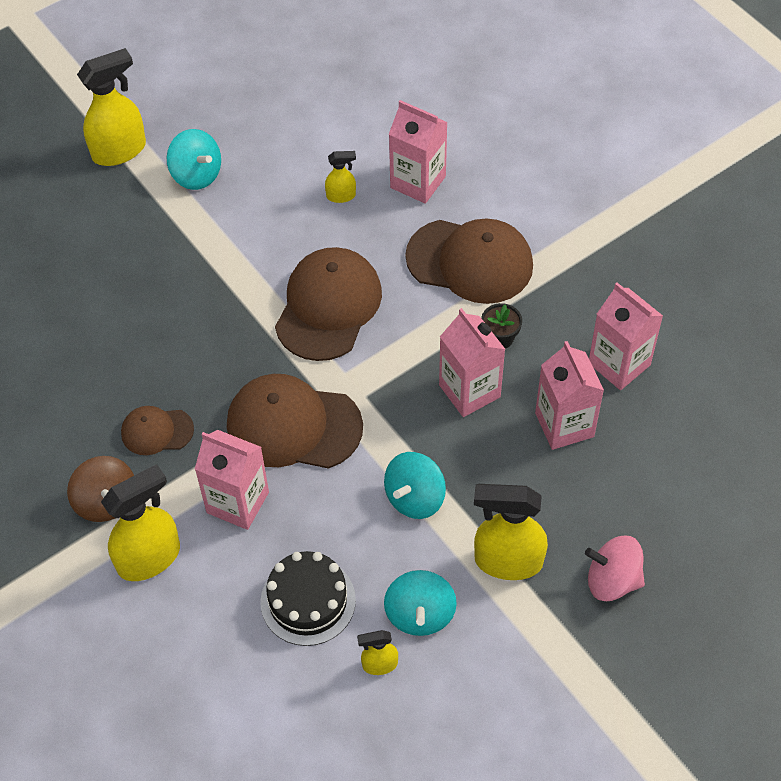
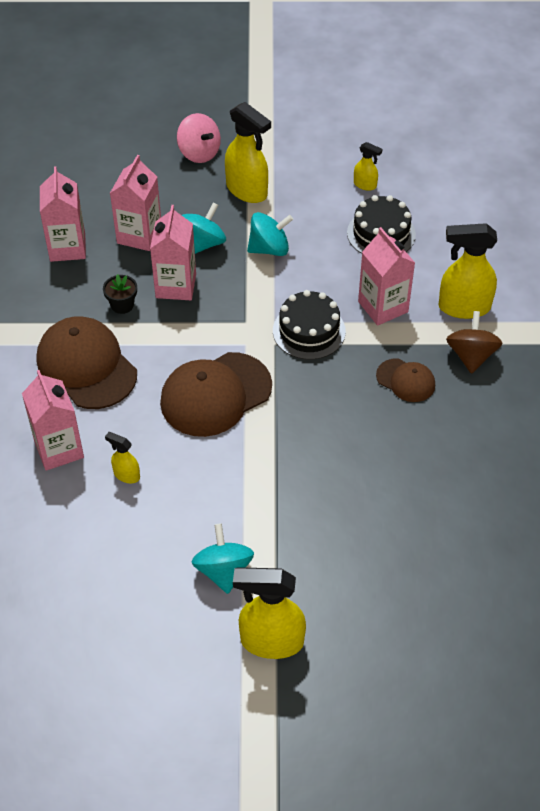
camera: 145 degrees left, 5 degrees down
(293, 425) = (309, 331): brown cap -> black cake
(420, 614) = (321, 194): turquoise spinning top -> turquoise spinning top (203, 243)

